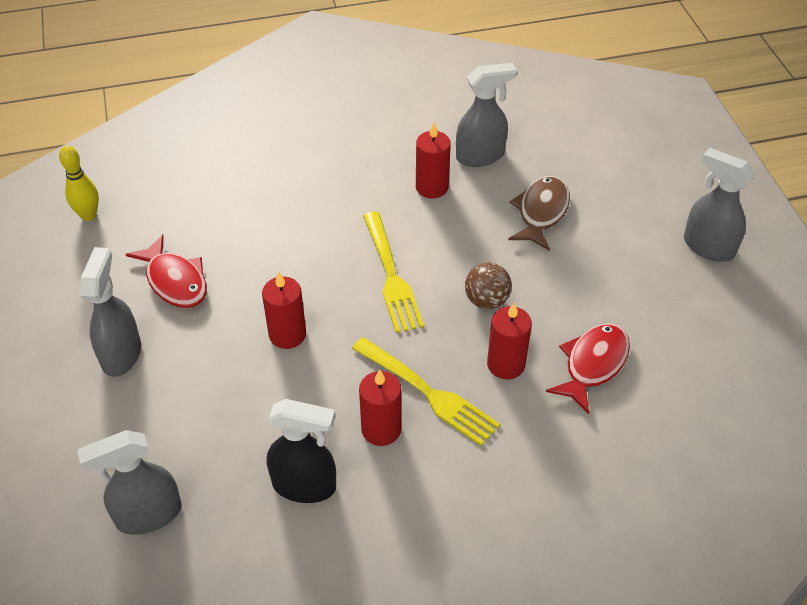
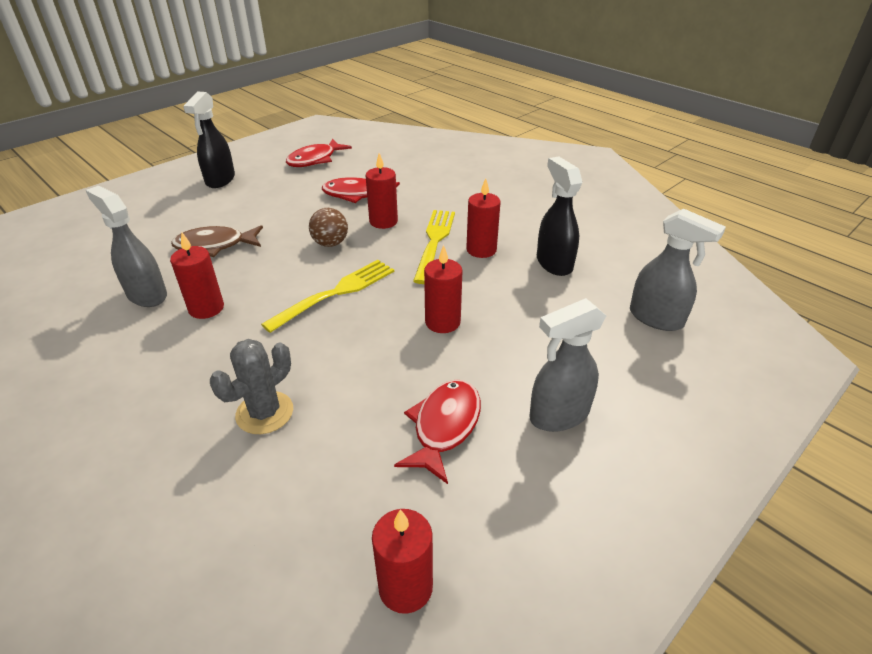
camera: 120 degrees left, 10 degrees down
(88, 215) = (405, 587): yellow bowling pin -> red candle
(275, 193) = (264, 413): none -> grey cactus
(707, 247) = (220, 180): grey spray bottle -> black spray bottle
(730, 356) = (315, 160): none -> red fish

